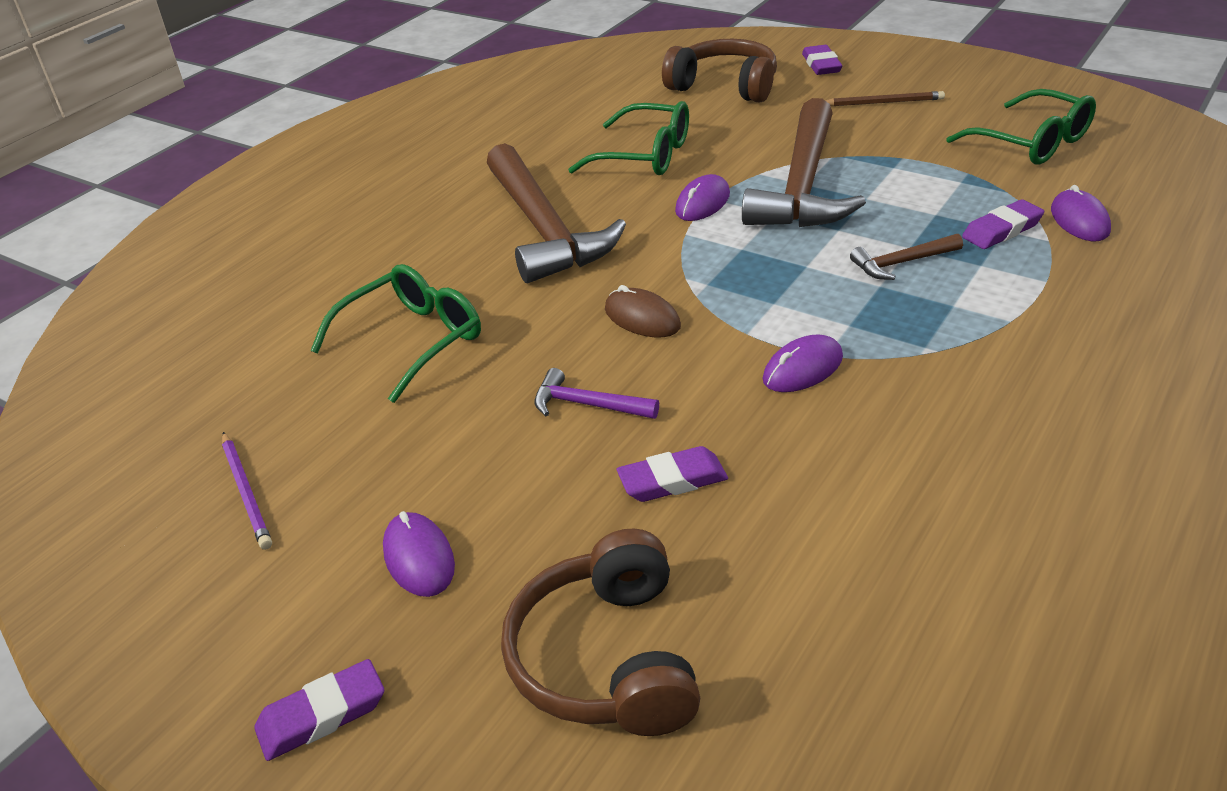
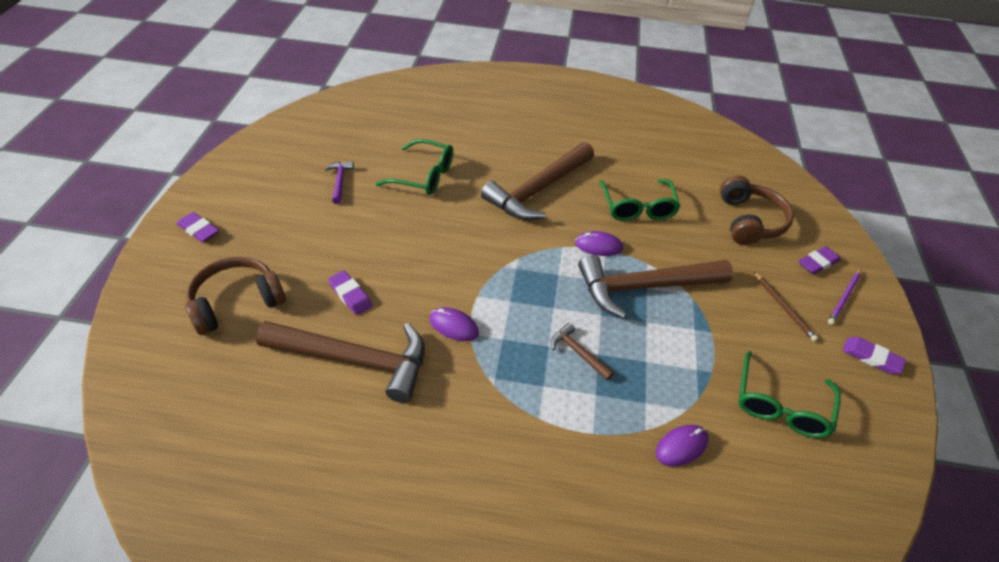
camera: 60 degrees right, 10 degrees up
(246, 492) = (309, 165): purple pencil -> purple pencil (844, 298)
(419, 558) = (283, 227): purple mouse -> none
(587, 405) = (396, 250): purple hammer -> purple hammer (340, 181)
(642, 318) = (473, 250): brown mouse -> none
(835, 495) = (355, 360): none -> brown hammer
(1002, 230) = (644, 401): purple eraser -> purple eraser (871, 357)

